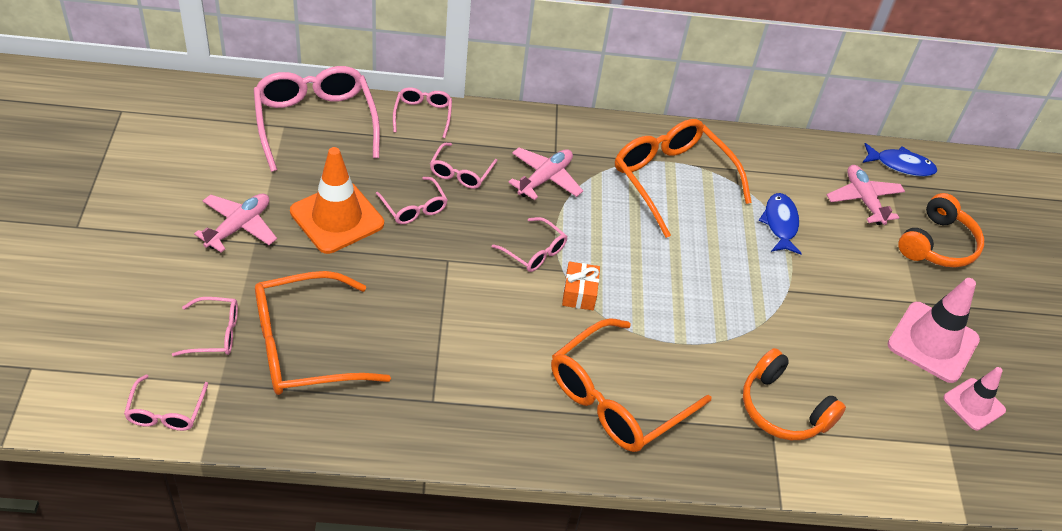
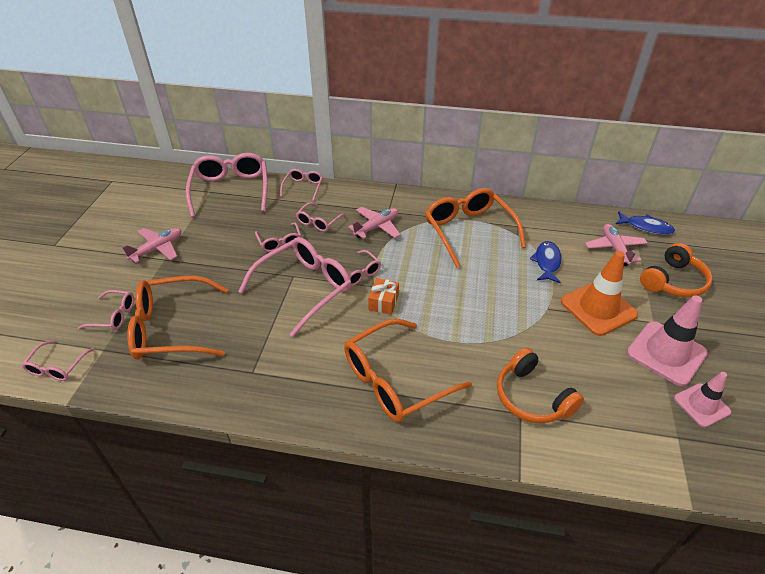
camera: 15 degrees right, 5 degrees down
(337, 218) = (225, 246): orange traffic cone -> orange traffic cone (598, 308)
(469, 278) = (304, 288): none -> pink glasses

